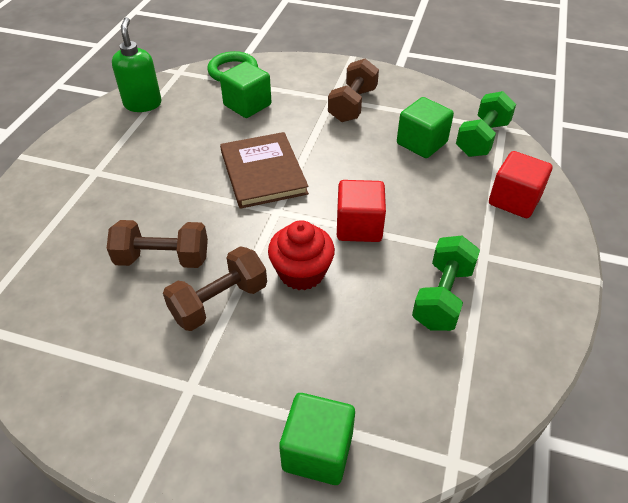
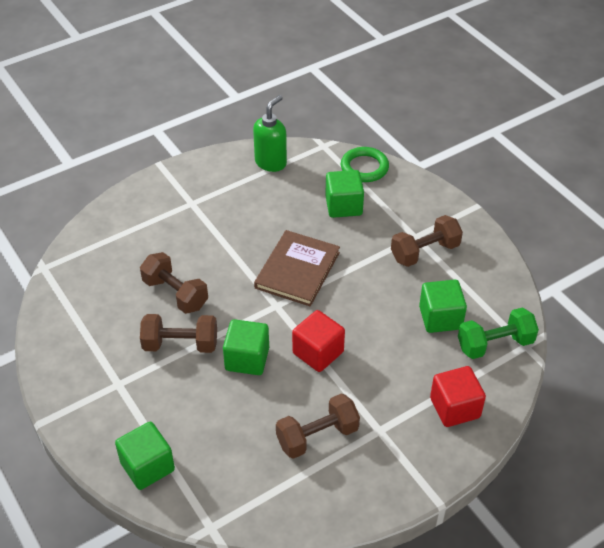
camera: 40 degrees right, 0 degrees up
(301, 272) = (247, 359): red cupcake -> green cube
(442, 296) = (317, 436): green dumbbell -> brown dumbbell

